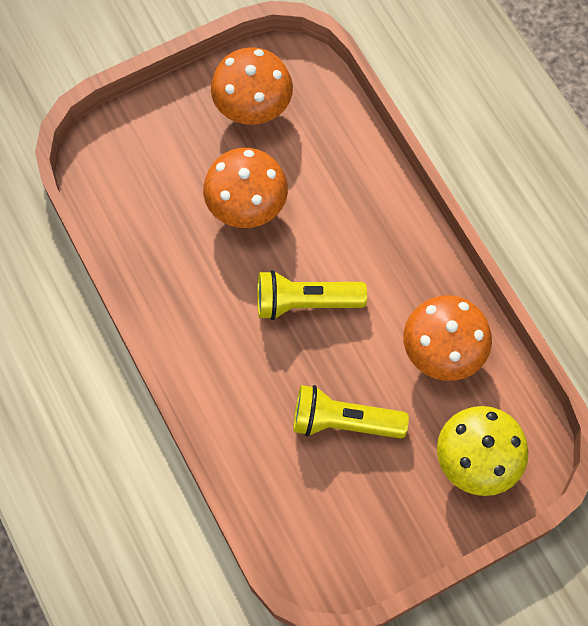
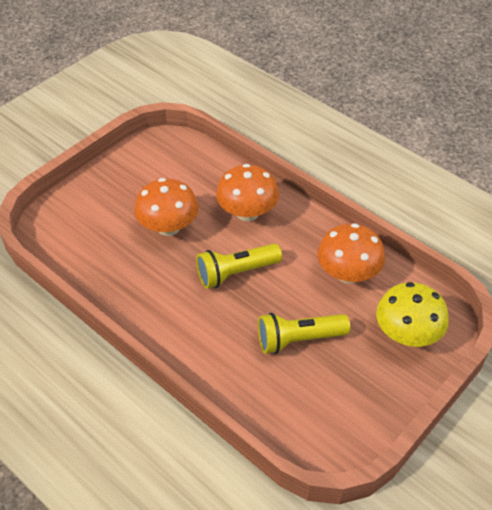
camera: 20 degrees left, 20 degrees down
(252, 106) = (149, 170): orange mushroom -> orange mushroom (247, 212)

